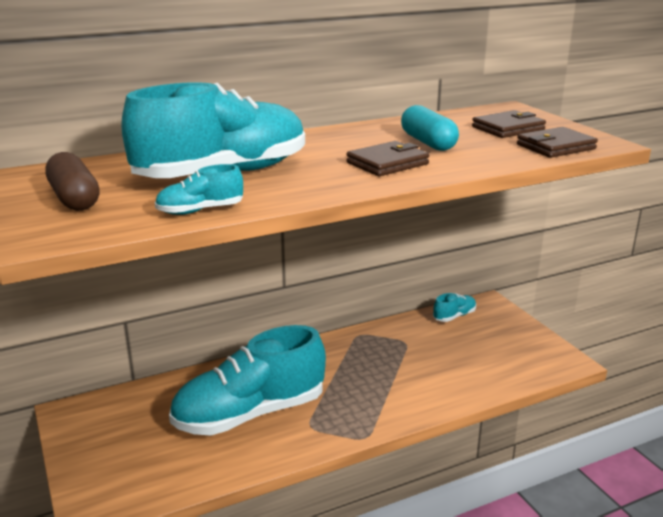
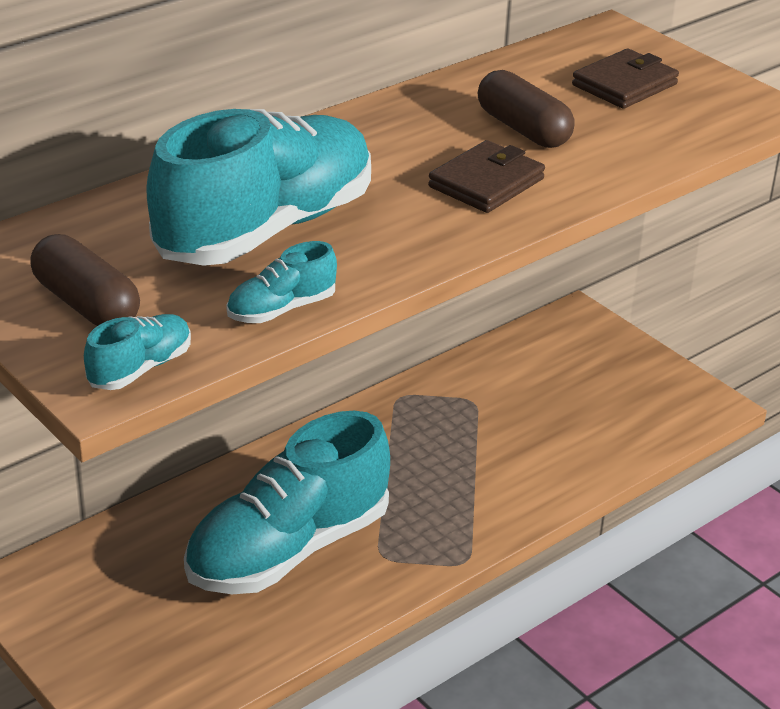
camera: 15 degrees left, 10 degrees up
(428, 142) = (523, 129): turquoise capsule -> brown capsule
(454, 316) = (532, 346): turquoise shoe -> turquoise shoe (140, 369)
(555, 147) = (702, 123): brown wallet -> none

